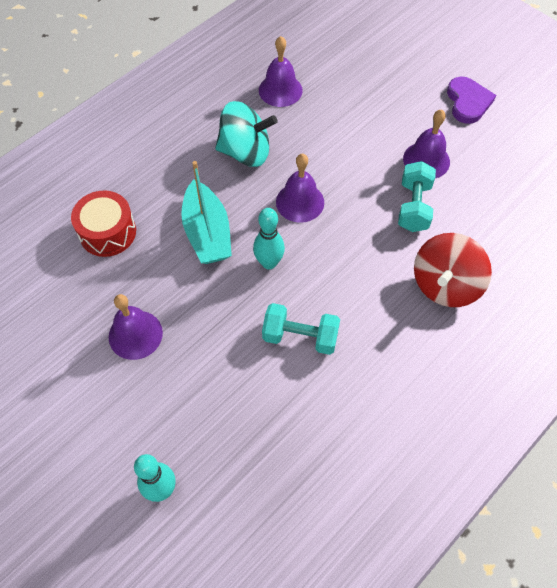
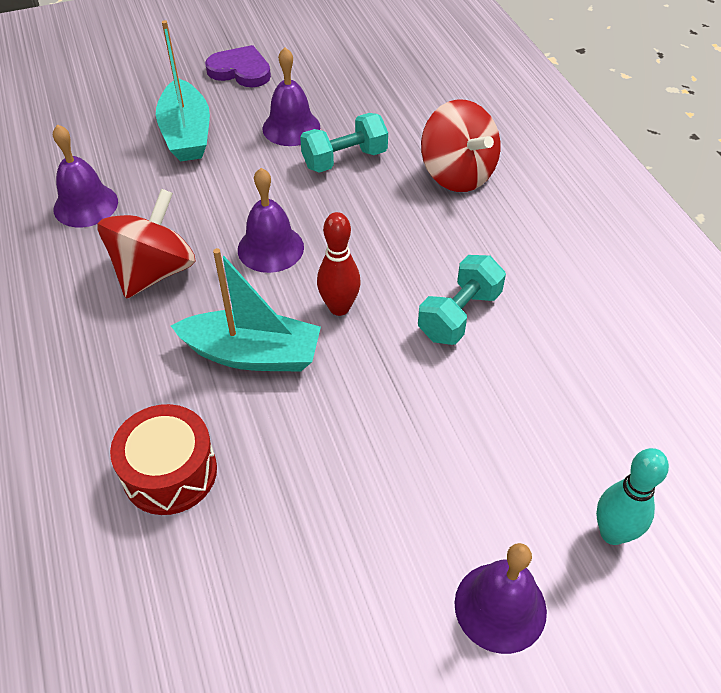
camera: 65 degrees left, 10 degrees down
(135, 334) = (365, 490): purple bell -> purple bell (500, 607)
(245, 152) = (154, 272): turquoise spinning top -> red spinning top
(269, 263) = (339, 307): turquoise bowling pin -> red bowling pin
(378, 106) = (186, 134): none -> turquoise boat
(414, 206) = (344, 159): turquoise dumbbell -> turquoise dumbbell turned 60 degrees counterclockwise

